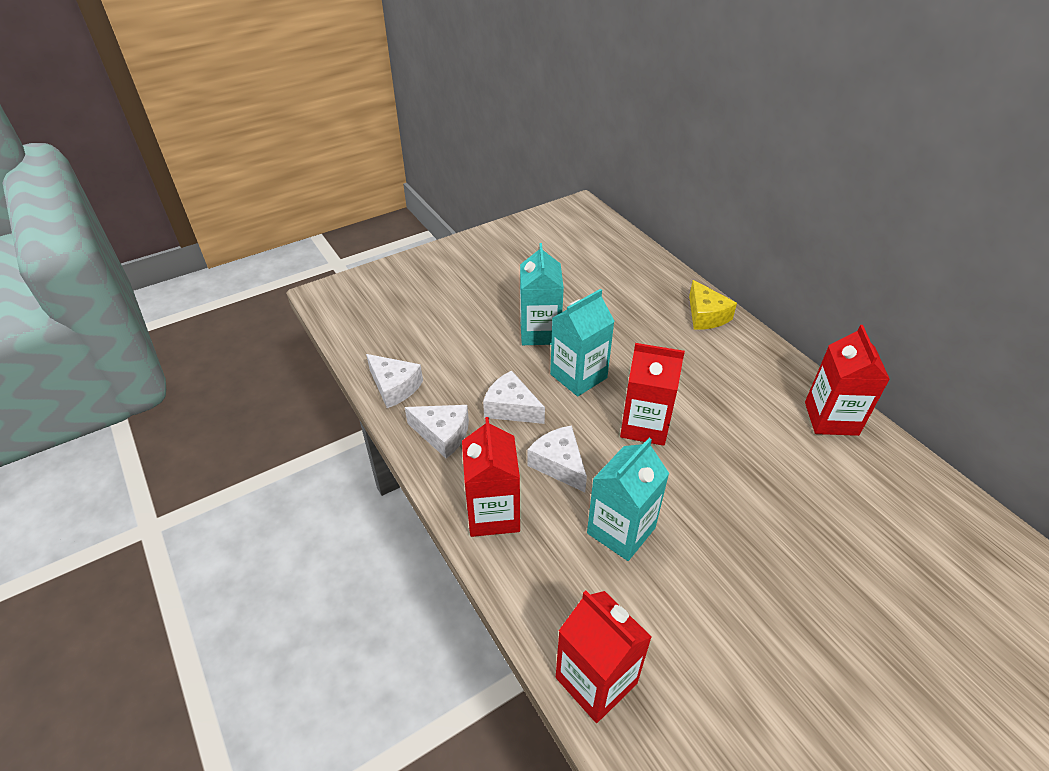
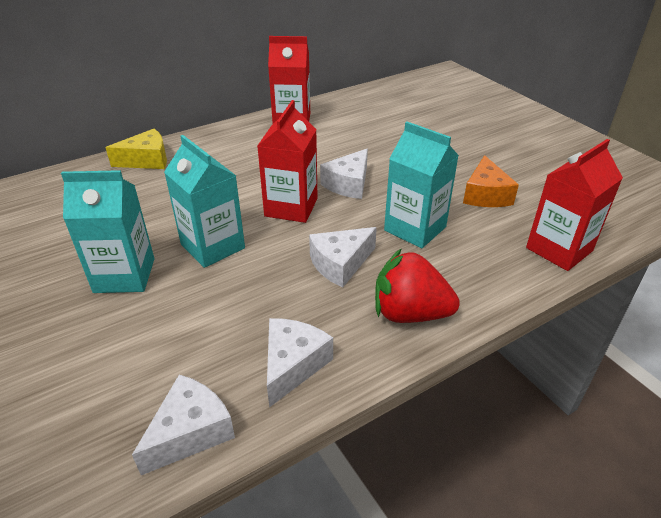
camera: 90 degrees left, 5 degrees down
(493, 513) = (409, 313): red carton -> red strawberry
(511, 408) = (254, 301): white cheese -> white cheese (348, 184)
(703, 618) = (485, 195): none -> orange cheese

